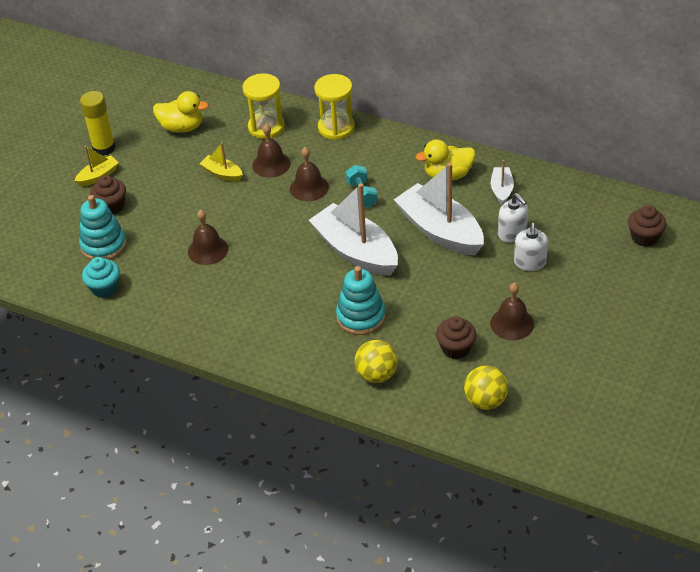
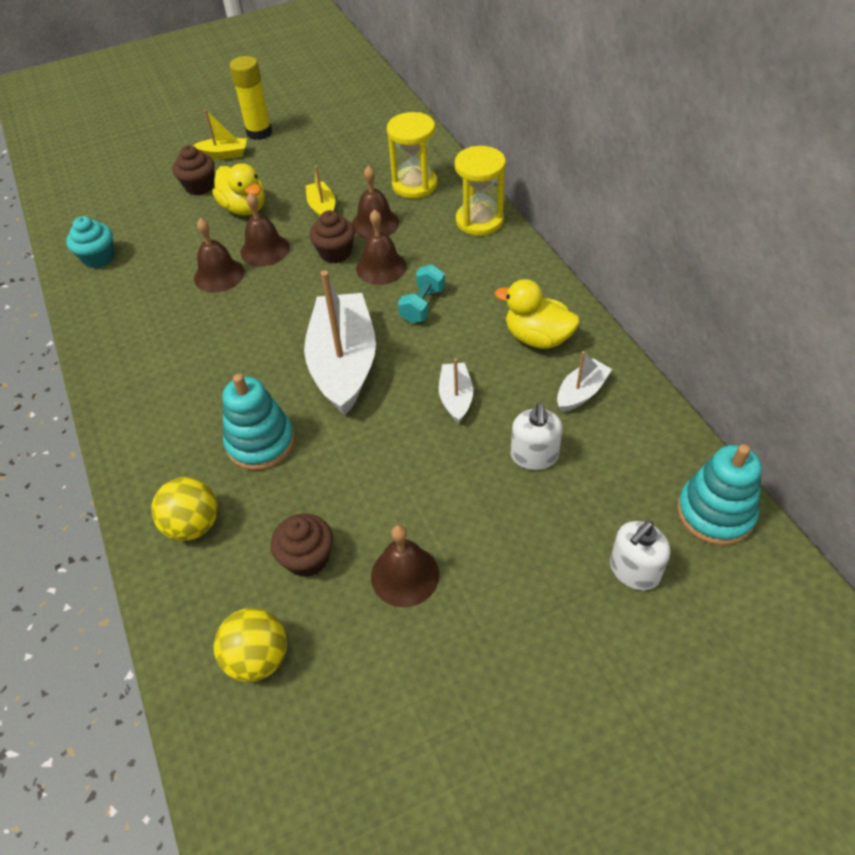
camera: 40 degrees right, 5 degrees up
(103, 245) = (149, 218): turquoise stacking toy -> turquoise stacking toy (715, 513)
(182, 127) = (342, 147): yellow duck -> yellow duck (244, 208)
(218, 219) = (265, 250): none -> brown bell
(440, 231) = (456, 398): white boat -> white boat, size x0.47
(530, 263) = (514, 508): white soap dispenser -> white soap dispenser (634, 570)
(644, 237) = (706, 579): brown cupcake -> brown cupcake (335, 253)

